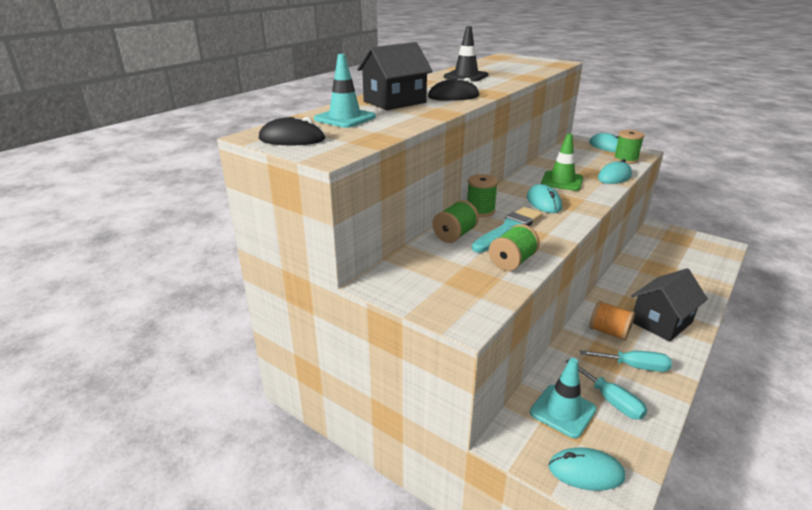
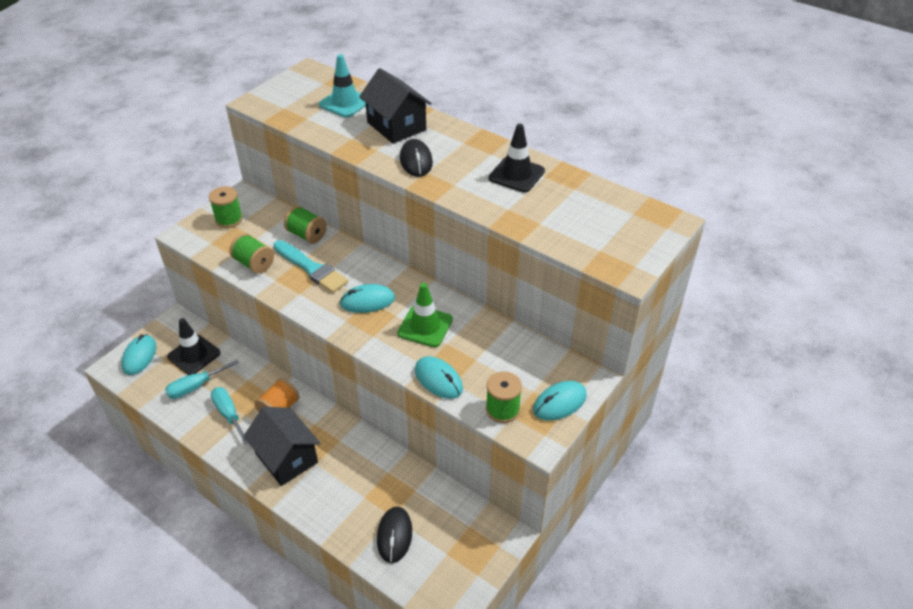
camera: 90 degrees right, 15 degrees up
(292, 139) = (294, 85): black mouse -> black mouse (394, 535)
(480, 211) = (353, 254): green spool -> green spool (229, 219)
(562, 411) = (194, 355): turquoise traffic cone -> black traffic cone
(634, 366) = (229, 414): turquoise screwdriver -> turquoise screwdriver turned 135 degrees clockwise

